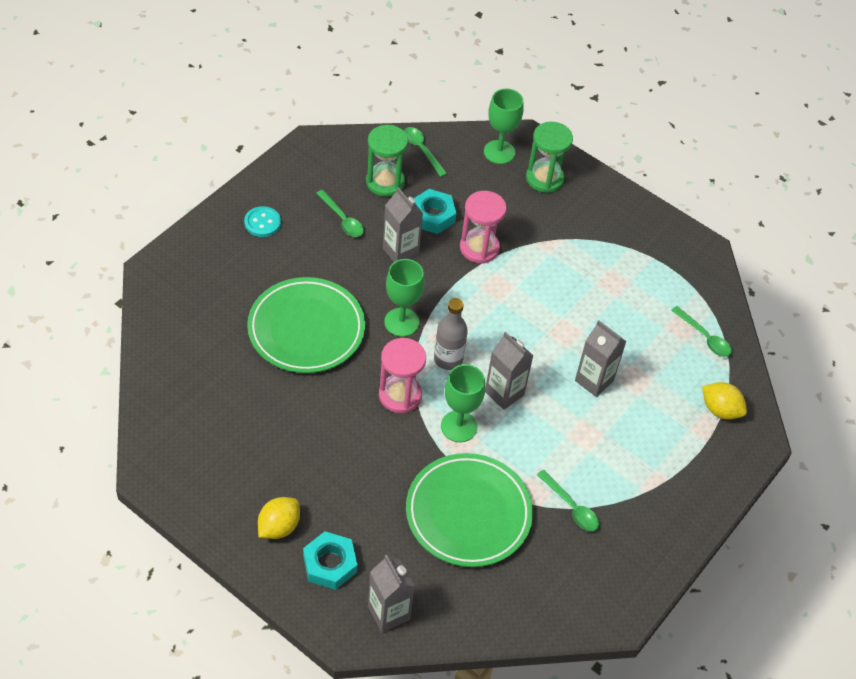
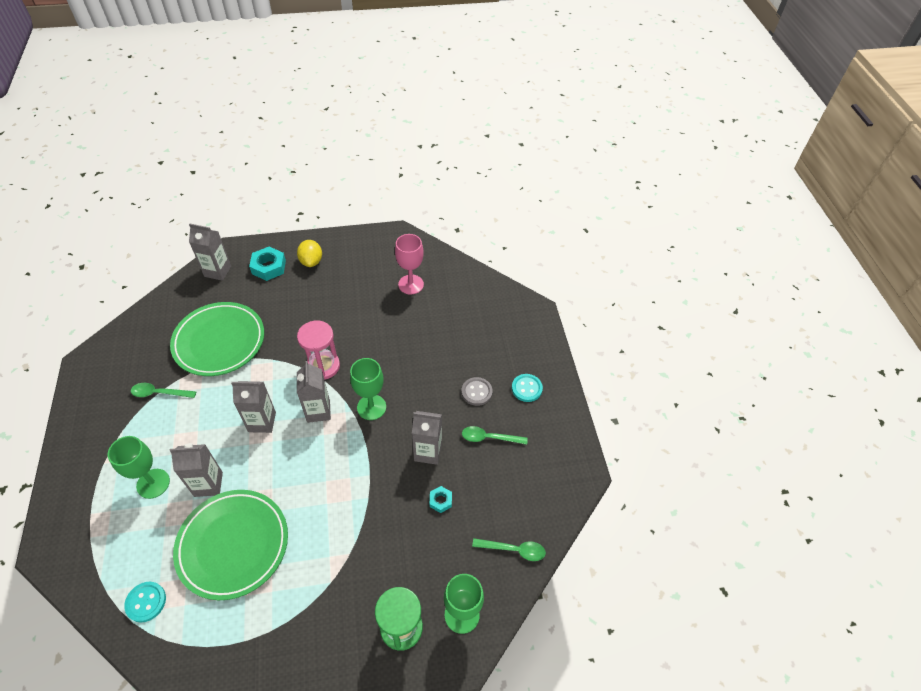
camera: 135 degrees right, 0 degrees up
(220, 400) = (411, 284): none -> pink goblet
(304, 256) = (476, 392): none -> grey button
(306, 329) = (418, 354): green plate -> green plate (233, 545)
(385, 182) = (501, 493): green hourglass -> none
(432, 216) = (440, 501): turquoise nut -> turquoise nut, size x0.56
(448, 359) = (318, 411): grey bottle -> grey carton
(459, 426) = (270, 379): green goblet -> green goblet (153, 483)
(479, 248) = (382, 508): pink hourglass -> none
(704, 337) = (146, 602): green spoon -> turquoise button
(720, 410) = (94, 548): yellow lemon -> none

